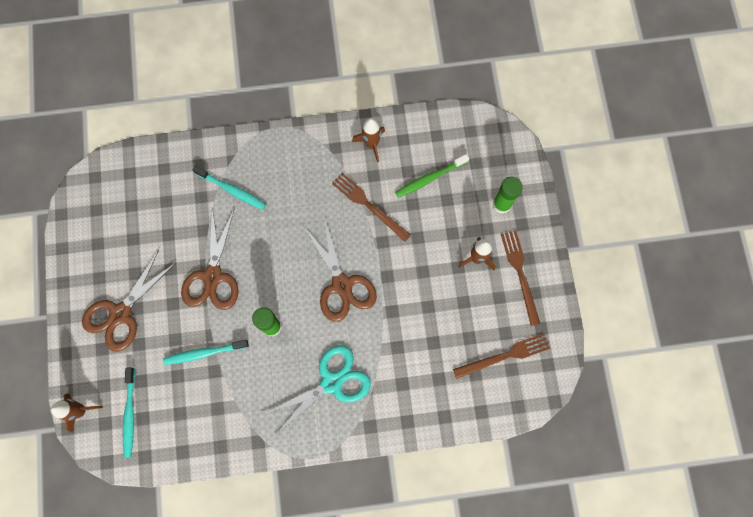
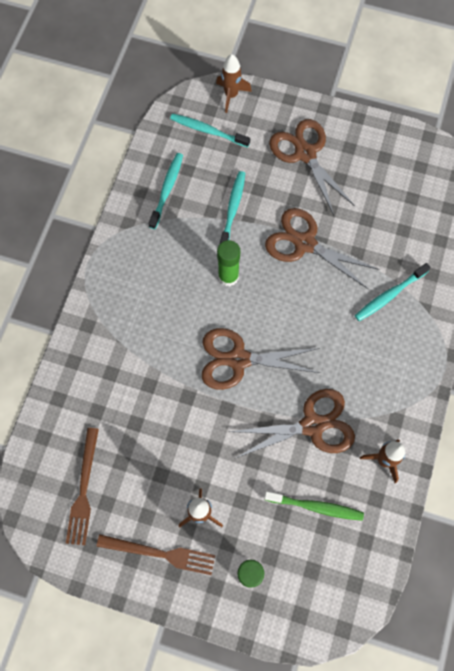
camera: 115 degrees right, 5 degrees down
(208, 422) = (167, 190): none -> turquoise toothbrush
(332, 382) = (147, 308): turquoise scissors -> none
(369, 205) = (313, 425): brown fork -> brown scissors
(430, 178) = (316, 507): green toothbrush -> green toothbrush turned 105 degrees clockwise

